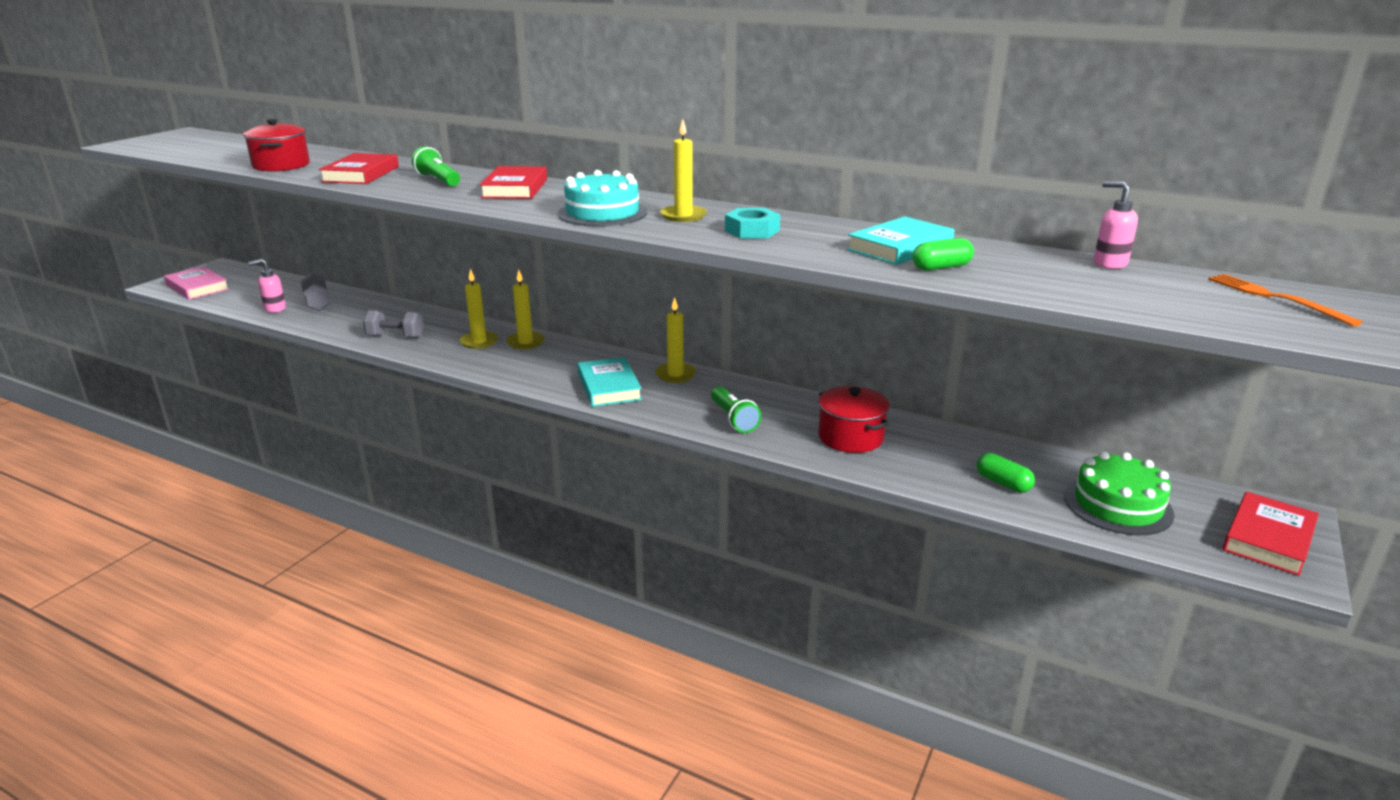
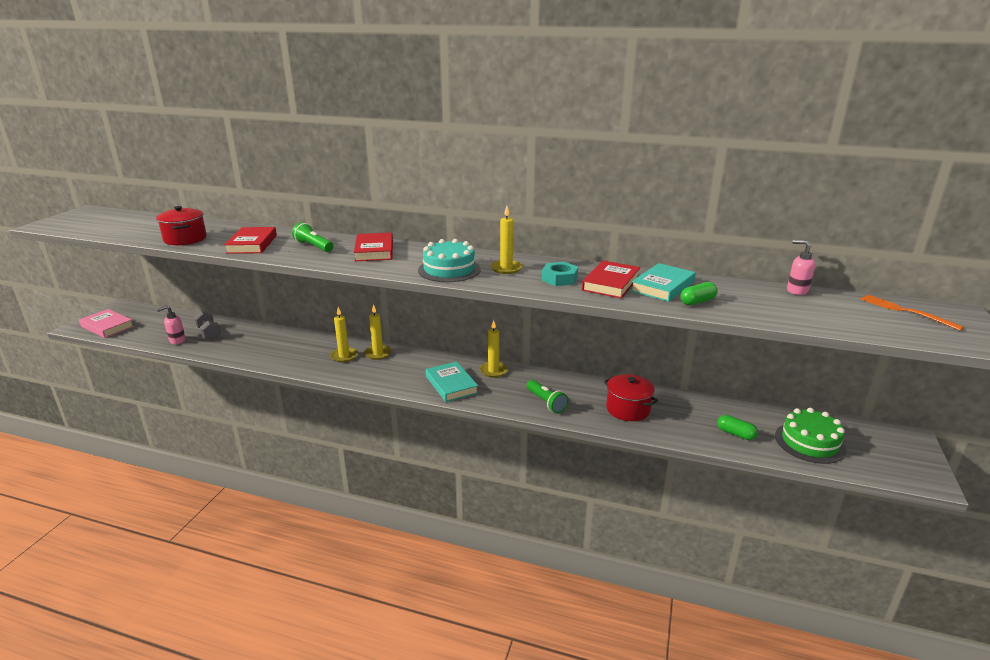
camera: 10 degrees left, 0 degrees up
(395, 337) = (280, 357): grey dumbbell -> none
(1268, 538) = (904, 456): red book -> red book (611, 283)

